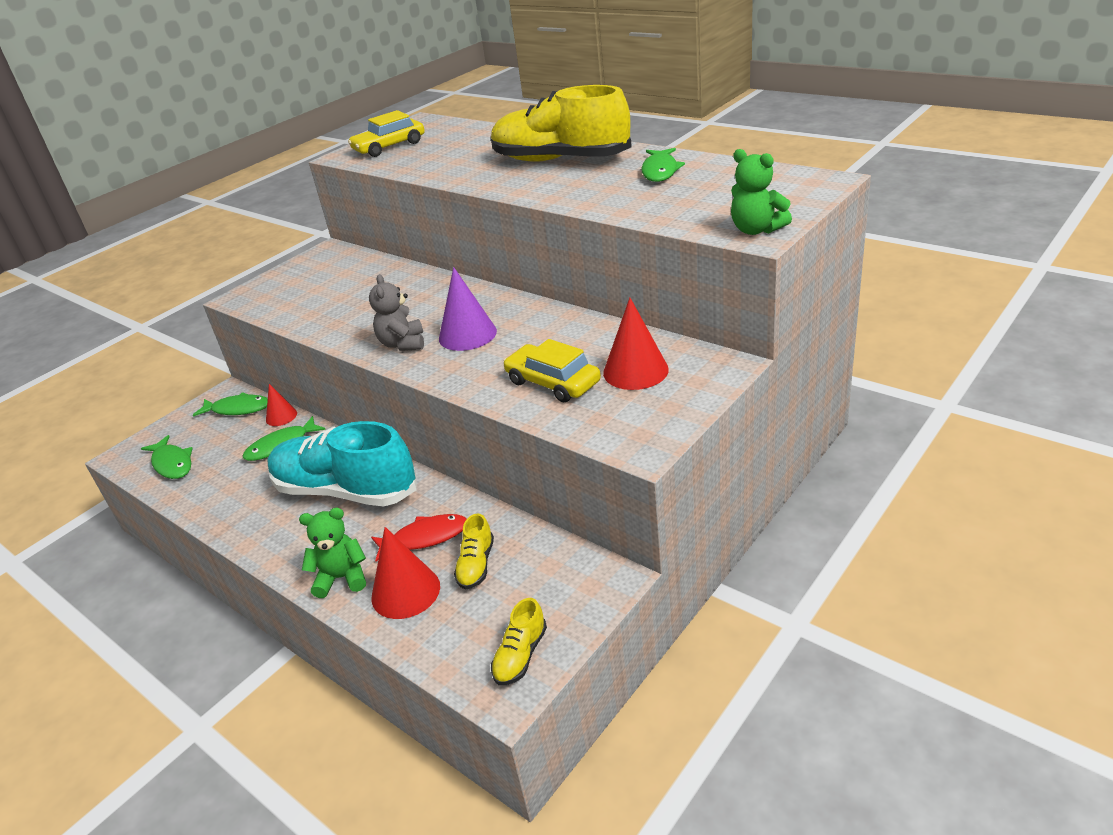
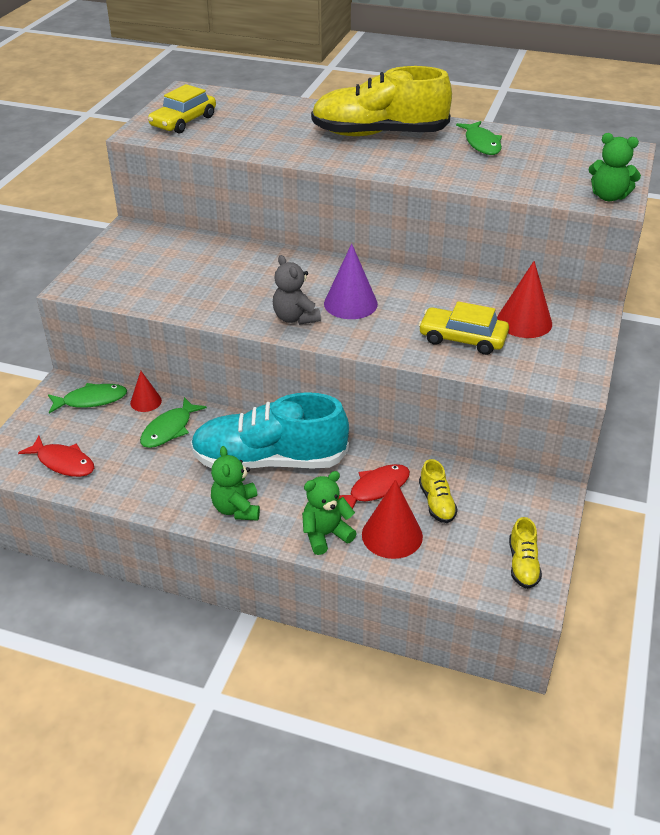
camera: 25 degrees left, 5 degrees up
(172, 463) = (63, 462): green fish -> red fish
(281, 534) = (236, 509): none -> green teddy bear

